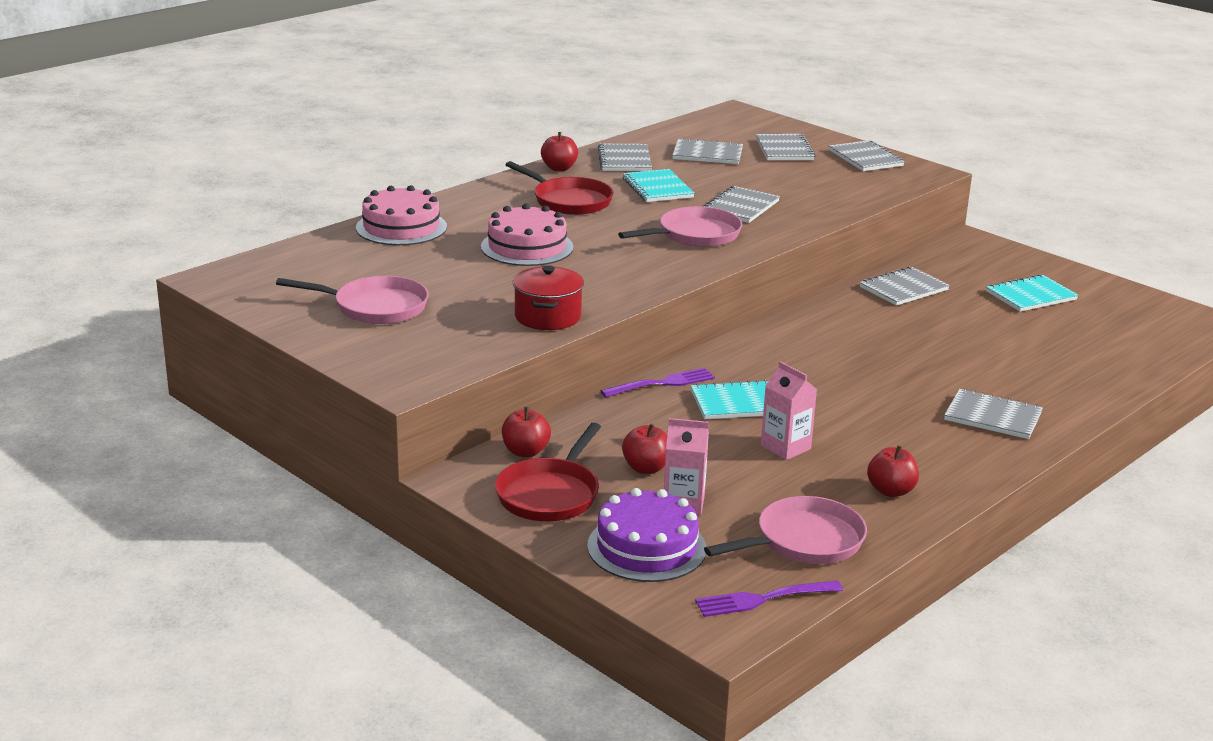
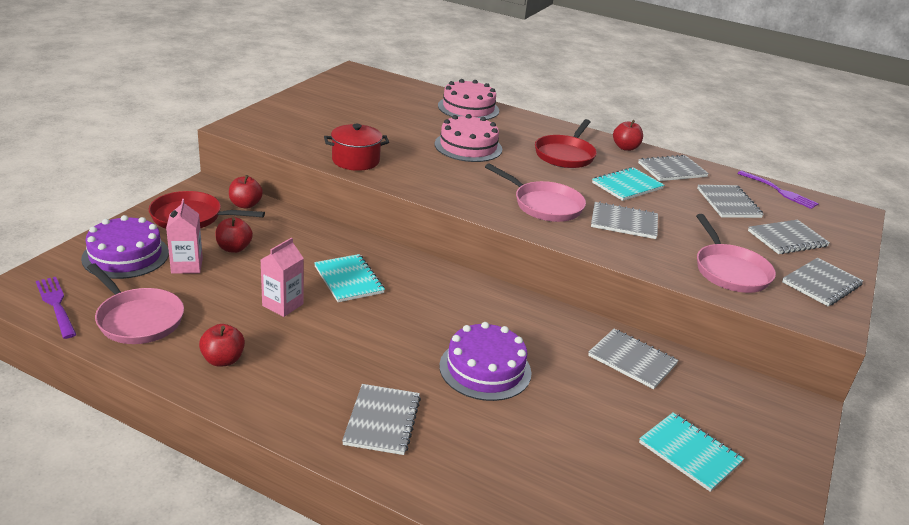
camera: 70 degrees right, 5 degrees up
(375, 307) = (341, 111): pink pan -> pink pan (729, 271)
(661, 384) = (365, 246): purple fork -> purple fork (778, 191)
(914, 356) = (485, 369): none -> purple cake

